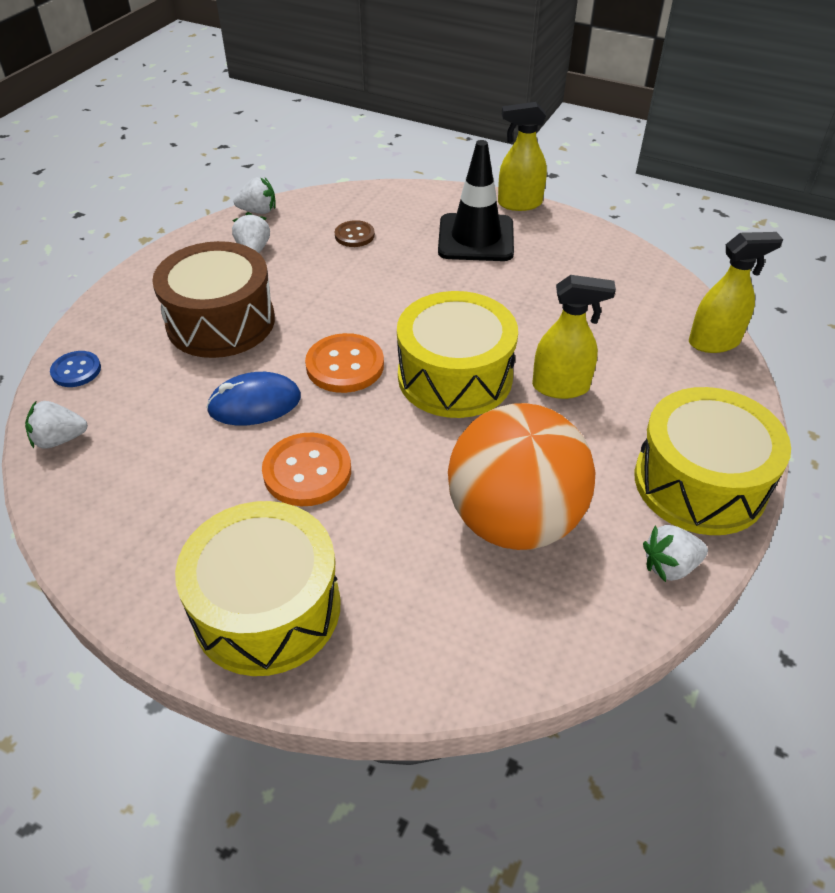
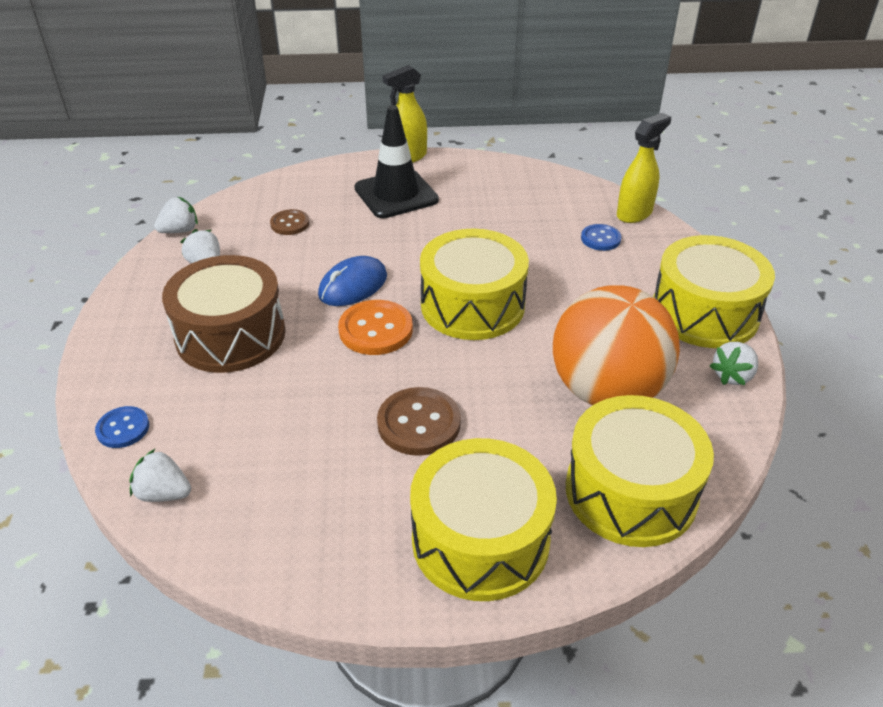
camera: 30 degrees left, 5 degrees down
(60, 439) = (164, 493): white strawberry -> white strawberry turned 60 degrees clockwise
(254, 403) = (324, 389): blue mouse -> blue mouse (353, 285)
(307, 471) = (419, 423): orange button -> brown button
(448, 635) = (631, 491): none -> yellow drum
(561, 387) = (557, 283): yellow spray bottle -> none
(650, 356) = (600, 239): none -> blue button

